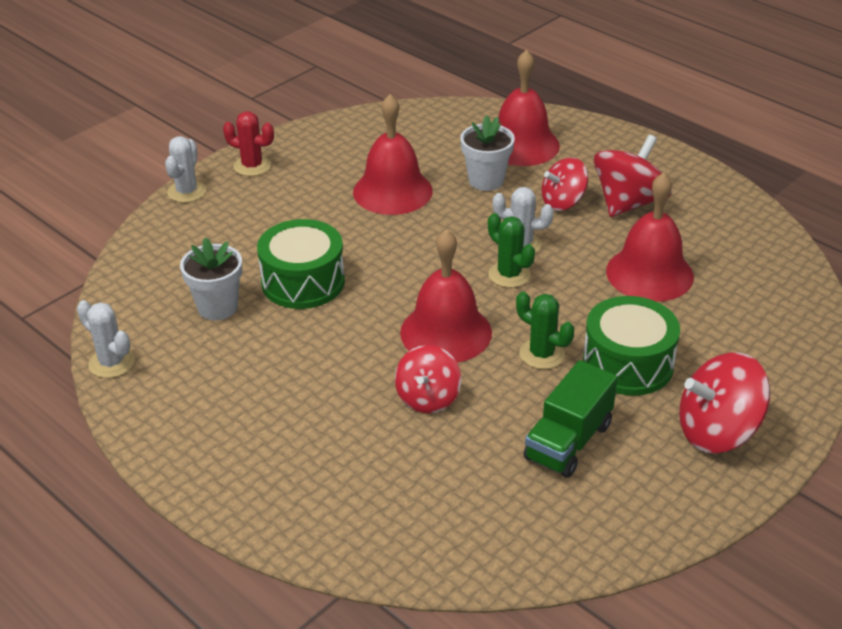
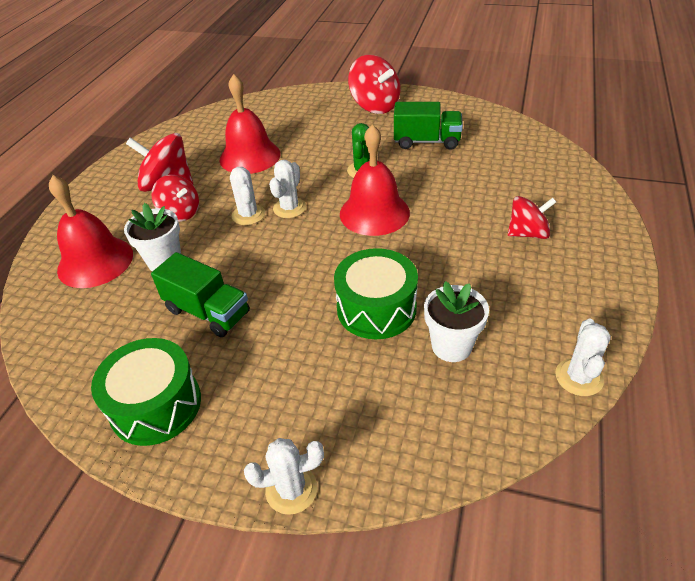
camera: 115 degrees left, 5 degrees up
(252, 166) = (208, 452): red cactus -> none
(392, 191) = (208, 312): red bell -> green truck
(428, 398) = (442, 197): red spinning top -> red spinning top (527, 233)
(509, 275) = (289, 208): green cactus -> white cactus
(628, 364) = (345, 141): green drum -> green drum (156, 405)

